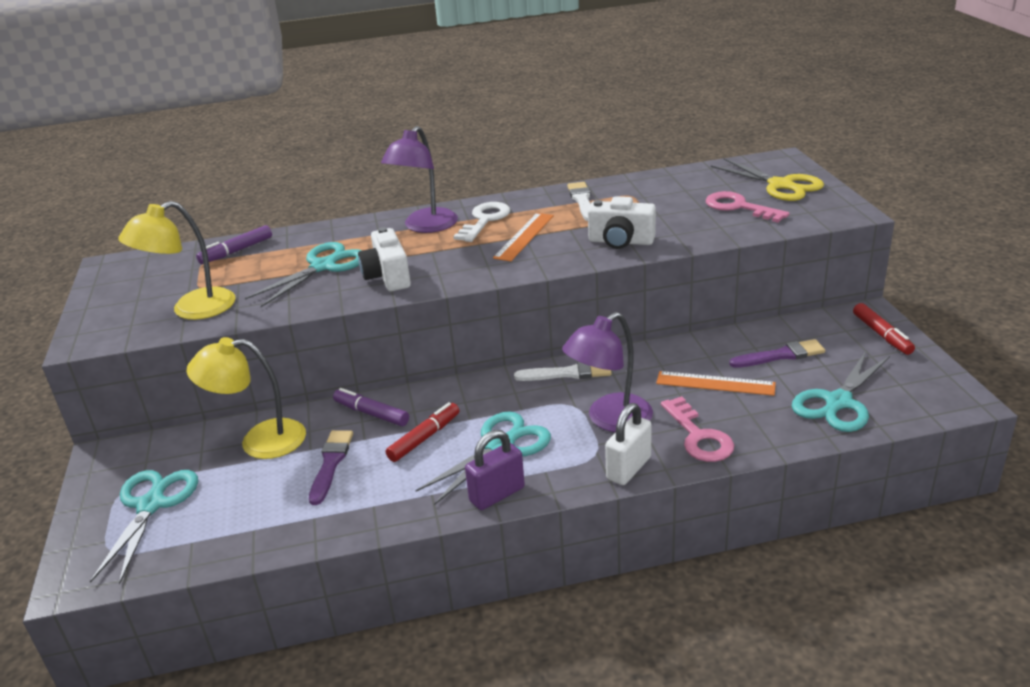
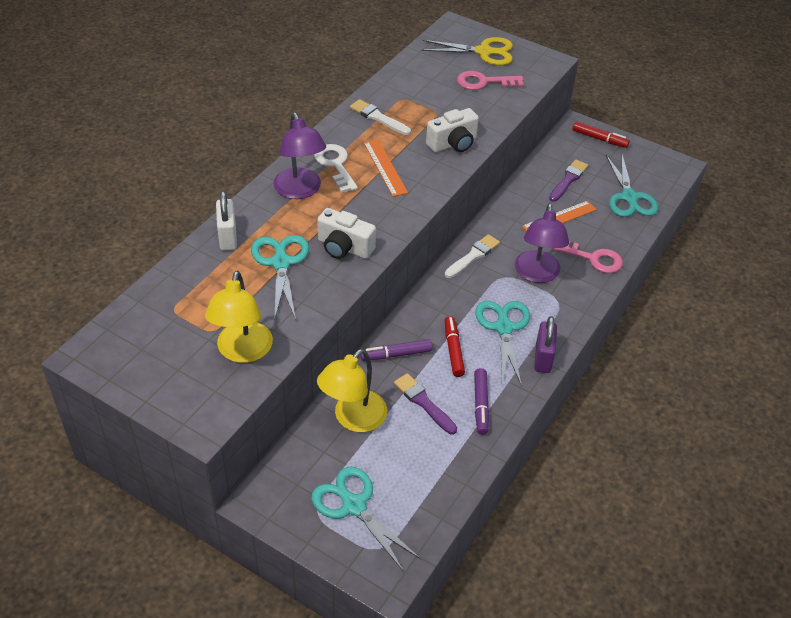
camera: 50 degrees left, 15 degrees up
(236, 251) = (182, 285): purple marker -> purple marker (480, 405)
(628, 468) = (585, 299): white padlock -> white padlock (228, 237)

